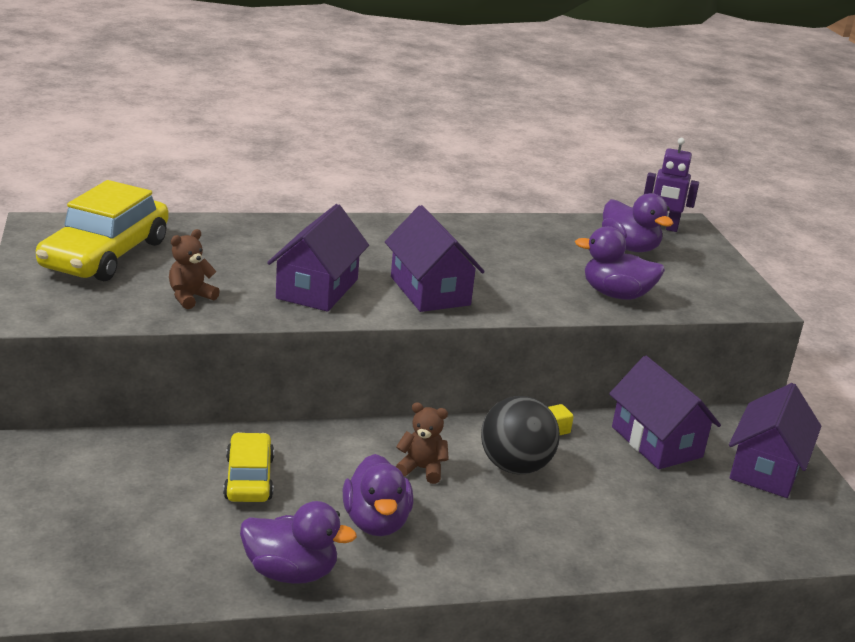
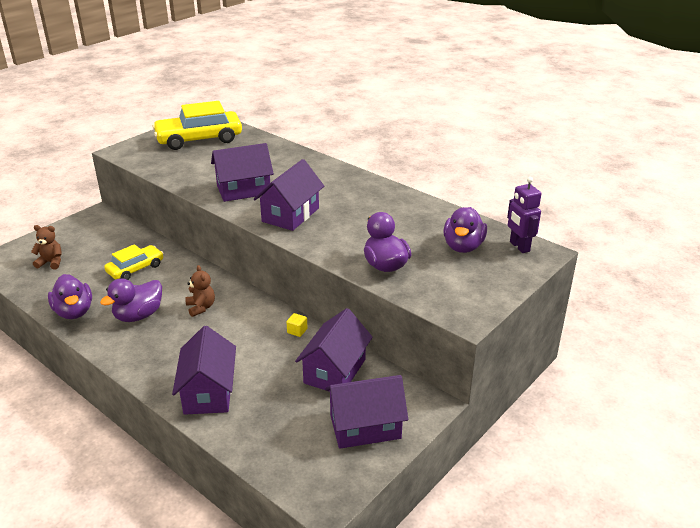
camera: 55 degrees right, 5 degrees up
(190, 297) = (187, 170): brown teddy bear -> brown teddy bear (51, 262)
(515, 466) = (240, 333): black ball -> none
(609, 536) = (208, 392): none -> purple house

